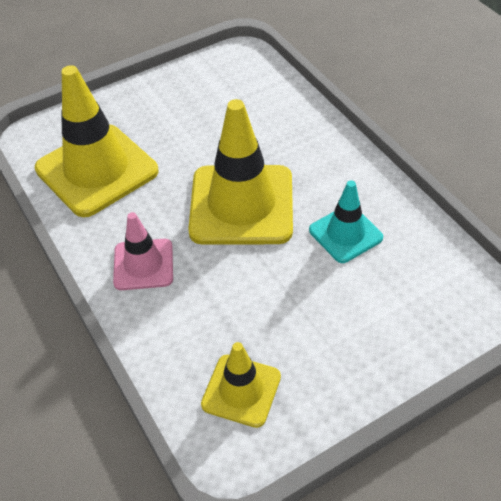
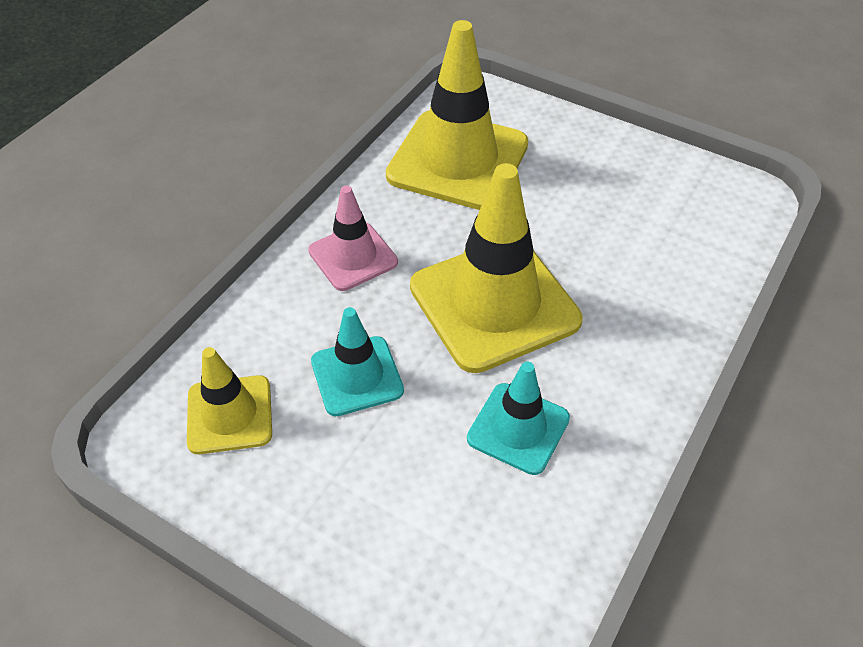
camera: 60 degrees right, 0 degrees up
(254, 301) = (357, 376): none -> turquoise traffic cone

